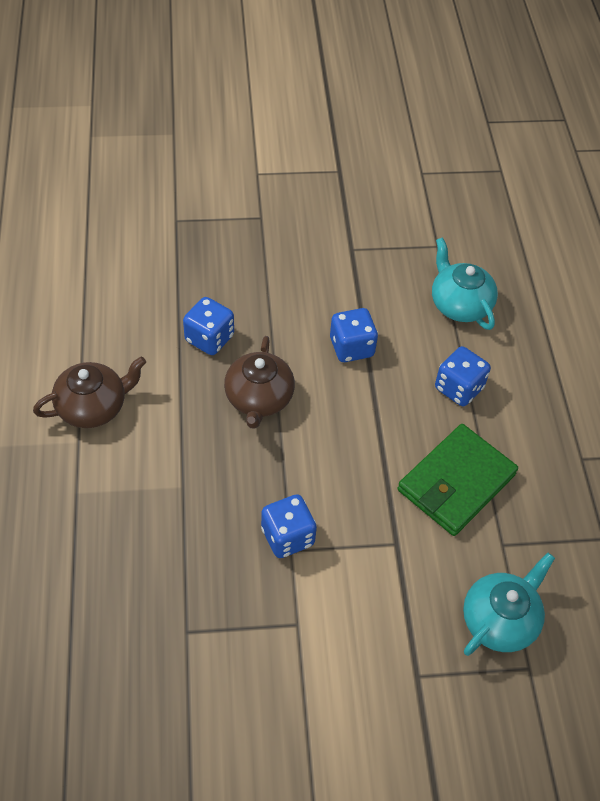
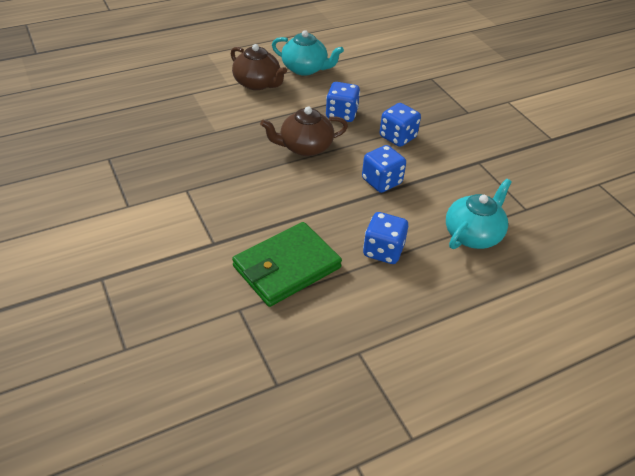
camera: 70 degrees right, 10 degrees down
(287, 536) = (196, 185): blue dice -> blue dice (397, 137)
(456, 482) = (286, 267): green wallet -> green wallet turned 60 degrees counterclockwise
(500, 620) = (165, 320): turquoise teapot -> turquoise teapot (305, 69)

